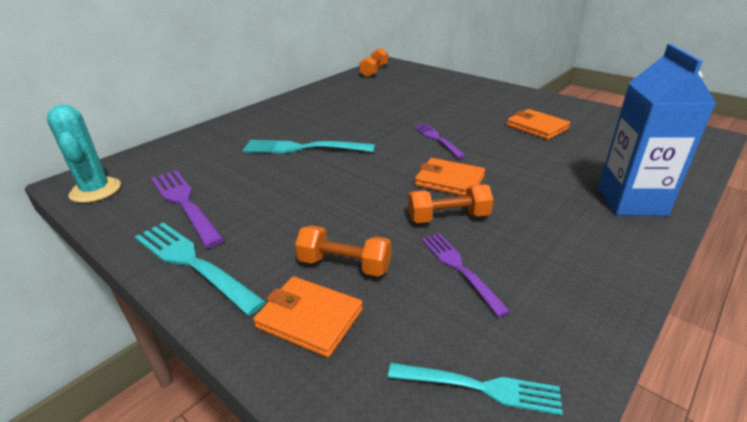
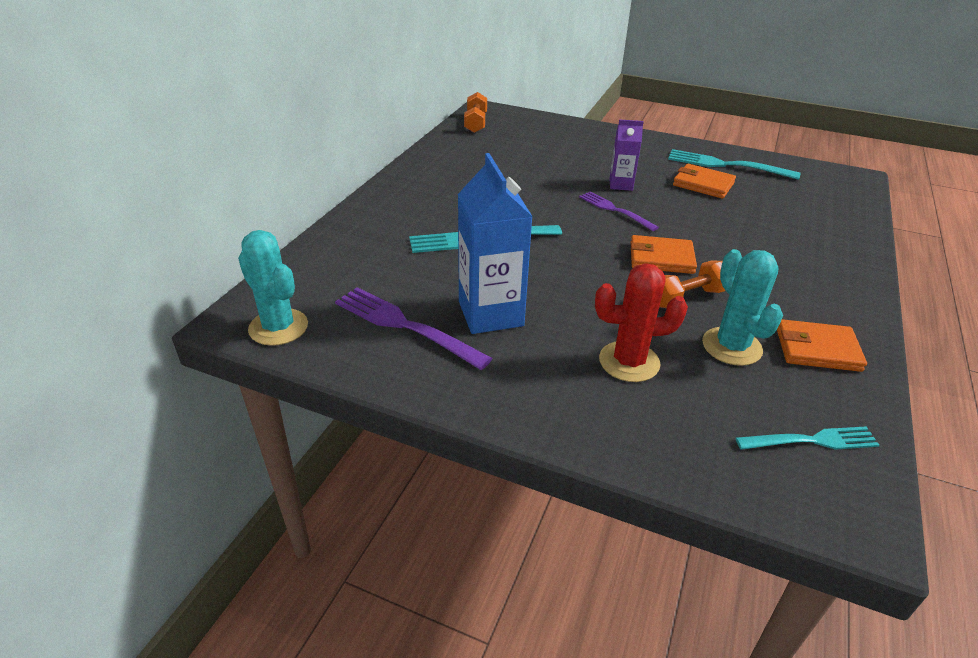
camera: 20 degrees left, 5 degrees up
(193, 263) = (479, 388): turquoise fork -> turquoise fork (726, 165)
(309, 318) = (638, 417): orange wallet -> orange wallet (817, 349)
(344, 265) = (629, 362): orange dumbbell -> red cactus
(458, 121) = (620, 184): none -> purple carton
(460, 269) = (731, 346): purple fork -> turquoise cactus
(631, 201) = (831, 257): blue carton -> blue carton (490, 314)

